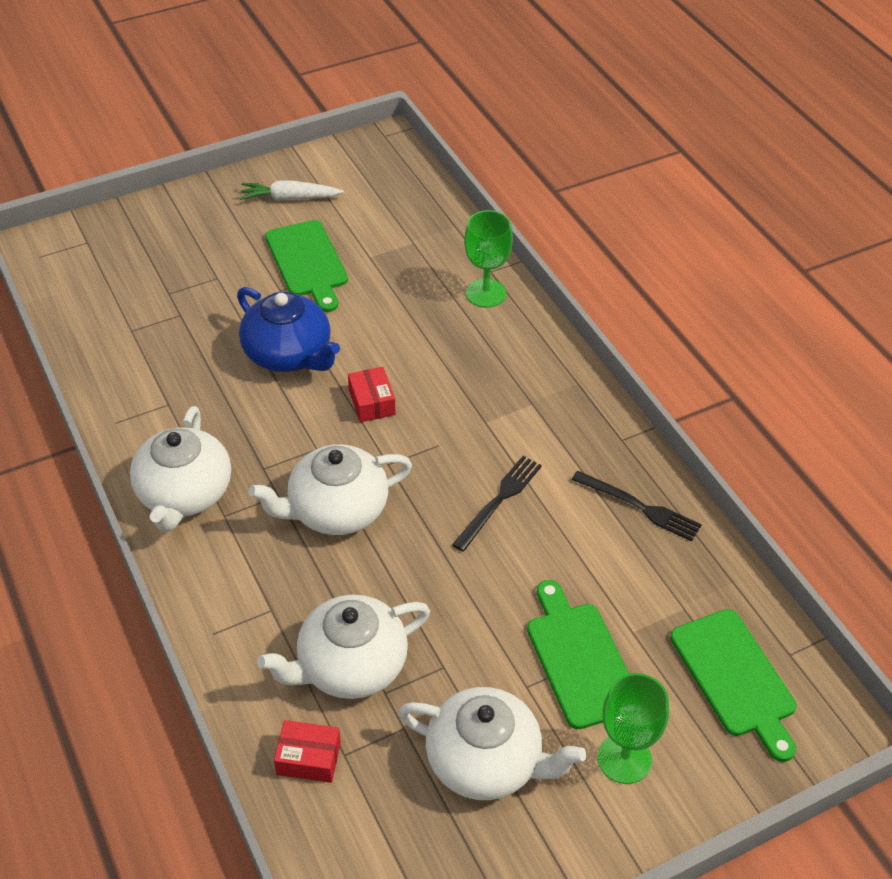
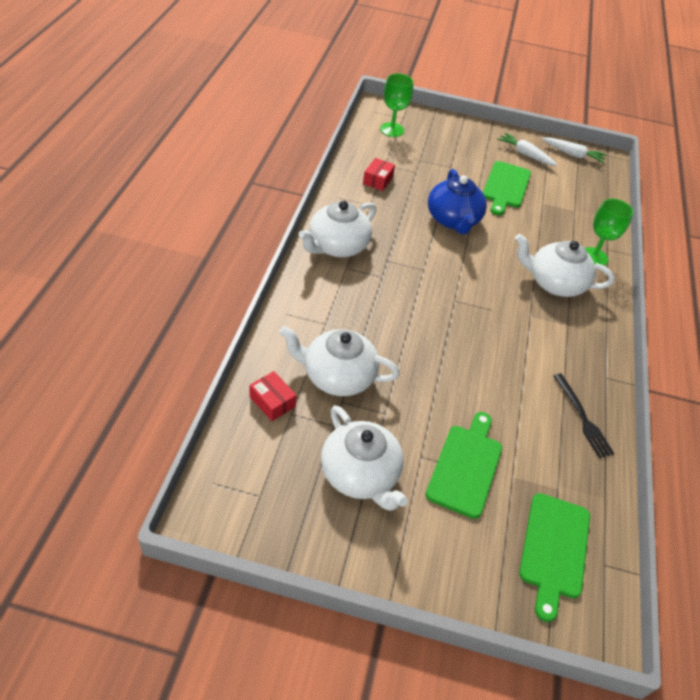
camera: 35 degrees right, 0 degrees up
(336, 510) = (405, 302): white teapot -> white teapot (554, 283)
(344, 162) = (572, 154): none -> white carrot
(372, 402) = (475, 267): red box -> red box (378, 180)
(499, 500) = (499, 357): black fork -> none
(624, 759) = (440, 536): green goblet -> green goblet (392, 130)

